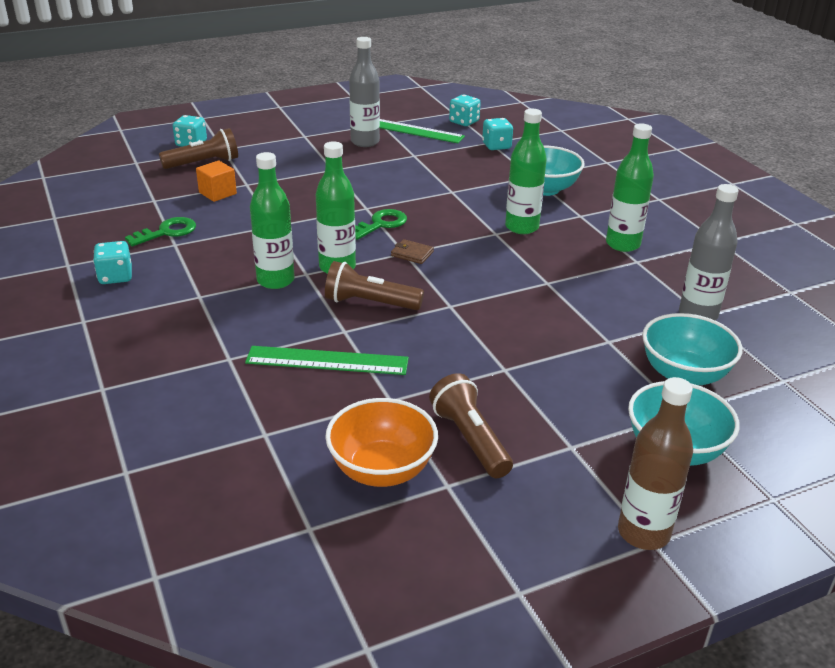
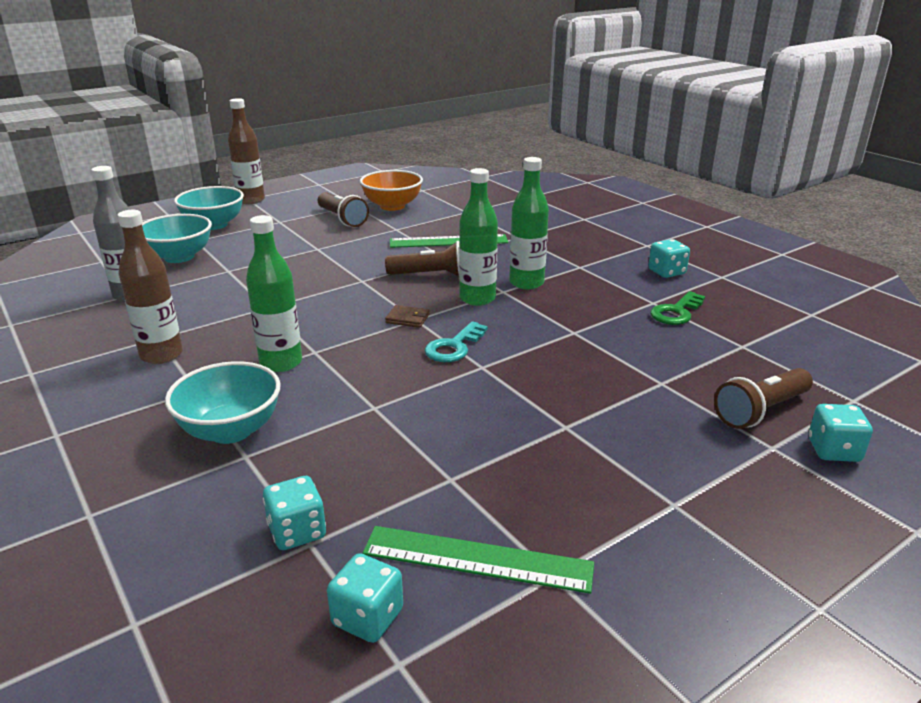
camera: 170 degrees right, 5 degrees down
(217, 193) = (681, 364): orange cube -> none
(365, 142) = (553, 502): grey bottle -> none
(381, 224) = (454, 347): green key -> turquoise key
(622, 244) = (161, 355): green bottle -> brown bottle

